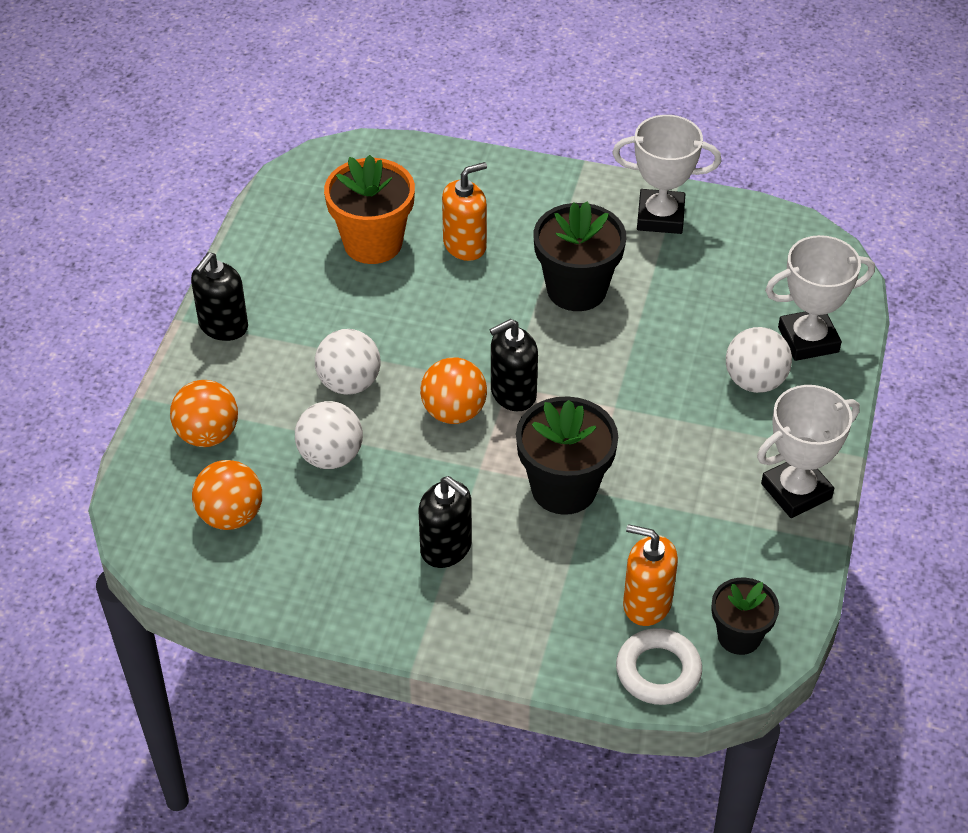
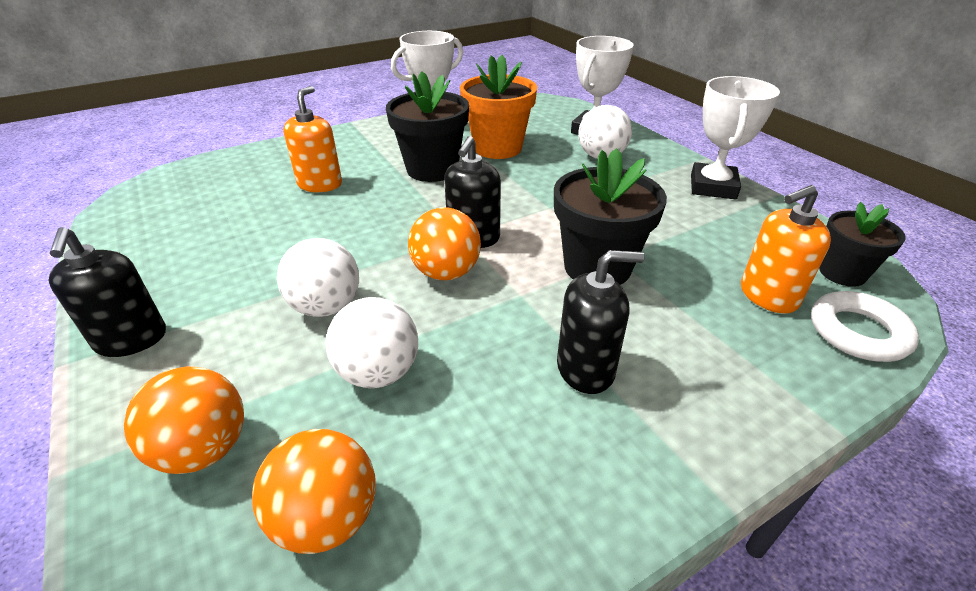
camera: 45 degrees left, 10 degrees down
(373, 243) = (239, 215): orange flower pot -> orange flower pot (497, 148)

